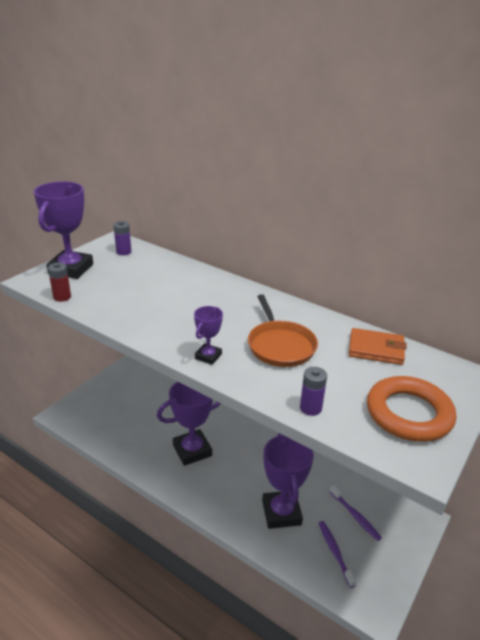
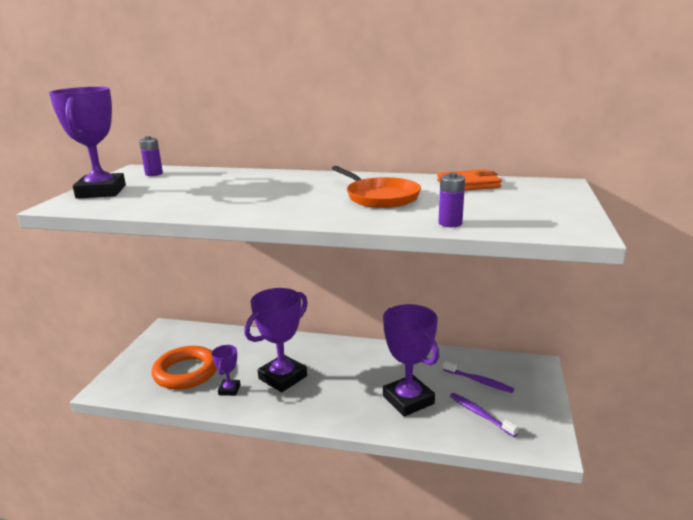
camera: 20 degrees left, 10 degrees down
(62, 297) = (108, 209): red battery -> none
(208, 356) = (316, 215): purple trophy -> purple trophy (229, 390)
(408, 414) = (537, 210): orange ring -> orange ring (186, 372)

